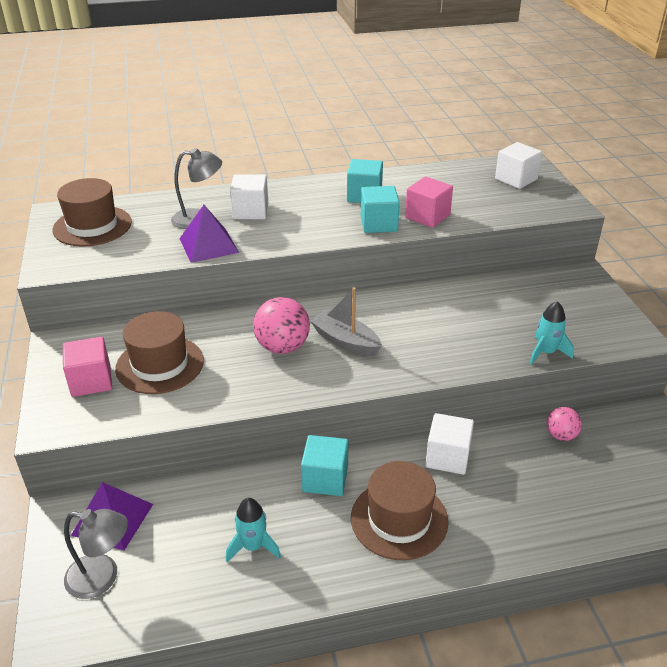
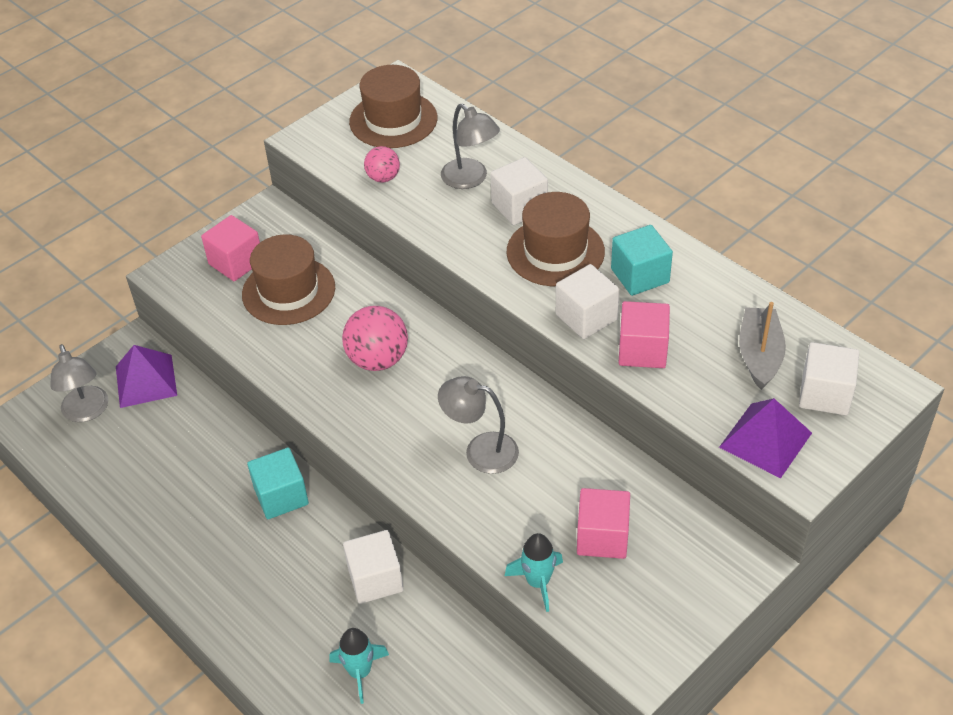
camera: 60 degrees right, 10 degrees up
(209, 245) = (428, 214): purple pyramid -> purple pyramid (765, 440)
(253, 546) = (172, 487): turquoise rocket -> turquoise rocket (360, 672)
(345, 341) = (424, 402): grey boat -> grey boat (759, 355)
(379, 224) = (586, 317): turquoise cube -> white cube
(399, 519) = (266, 577): brown hat -> brown hat (555, 252)
(413, 333) = (480, 450): none -> grey lamp
(527, 314) = (602, 537): none -> pink cube
(561, 435) = (480, 669): pink ball -> pink ball (383, 178)

